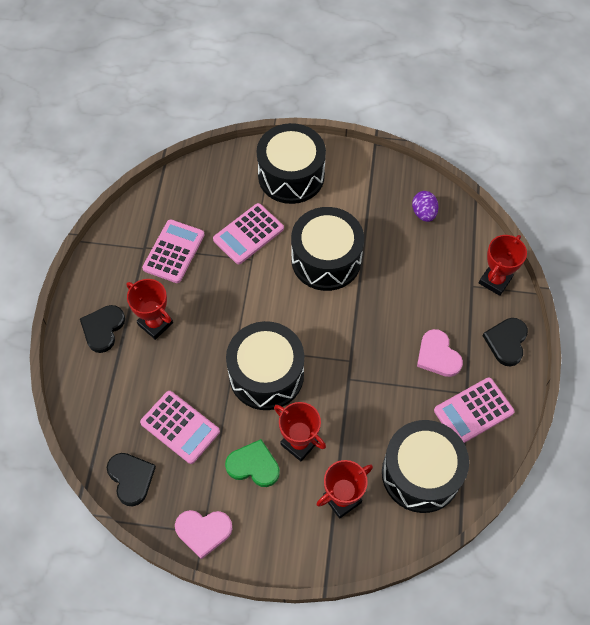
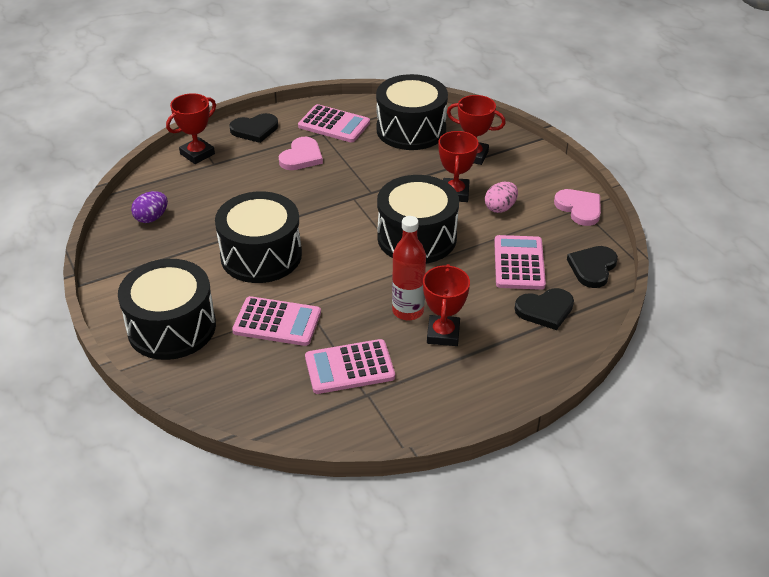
camera: 125 degrees left, 20 degrees down
(103, 329) = (488, 369): black heart -> black heart (545, 310)
(194, 316) = (408, 311): none -> red bottle
(253, 465) = (500, 208): green heart -> pink egg
(495, 281) = (197, 154): red trophy -> red trophy turned 45 degrees counterclockwise

